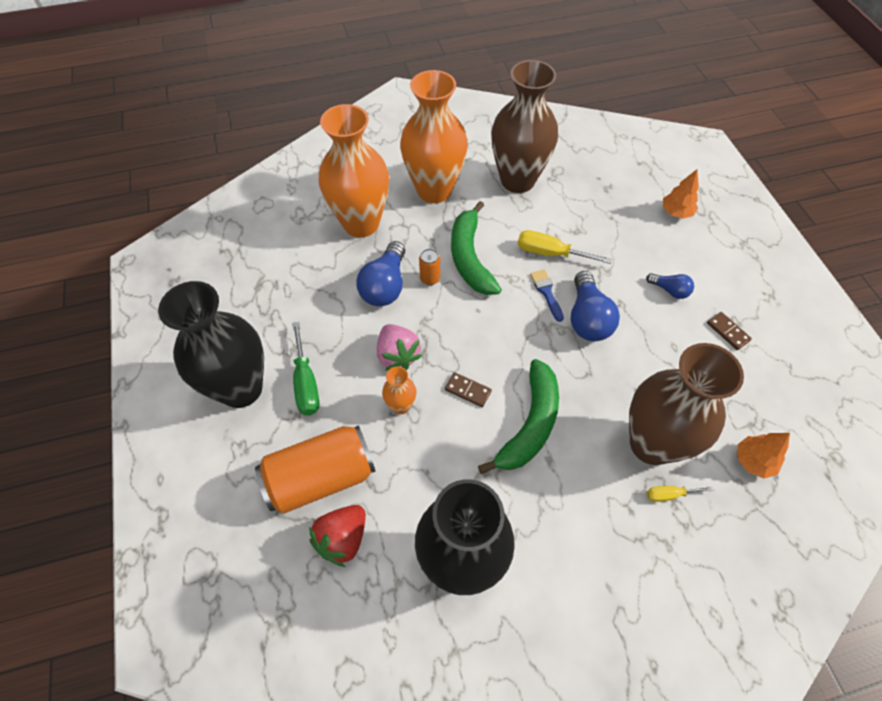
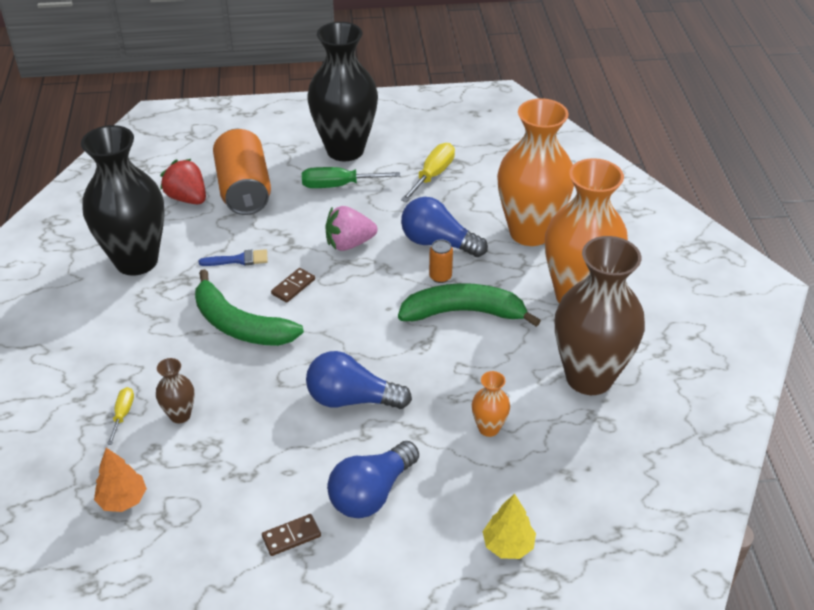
camera: 100 degrees right, 15 degrees down
(401, 406) = (293, 240): orange vase -> orange vase (488, 428)
(546, 292) = (398, 370): blue brush -> blue brush (238, 260)
(550, 253) = (457, 385): yellow screwdriver -> yellow screwdriver (433, 175)
(652, 444) = (180, 415): brown vase -> brown vase, size x0.43
(669, 290) = (371, 493): blue light bulb -> blue light bulb, size x1.83
(676, 212) = (508, 545): orange tree -> yellow tree

